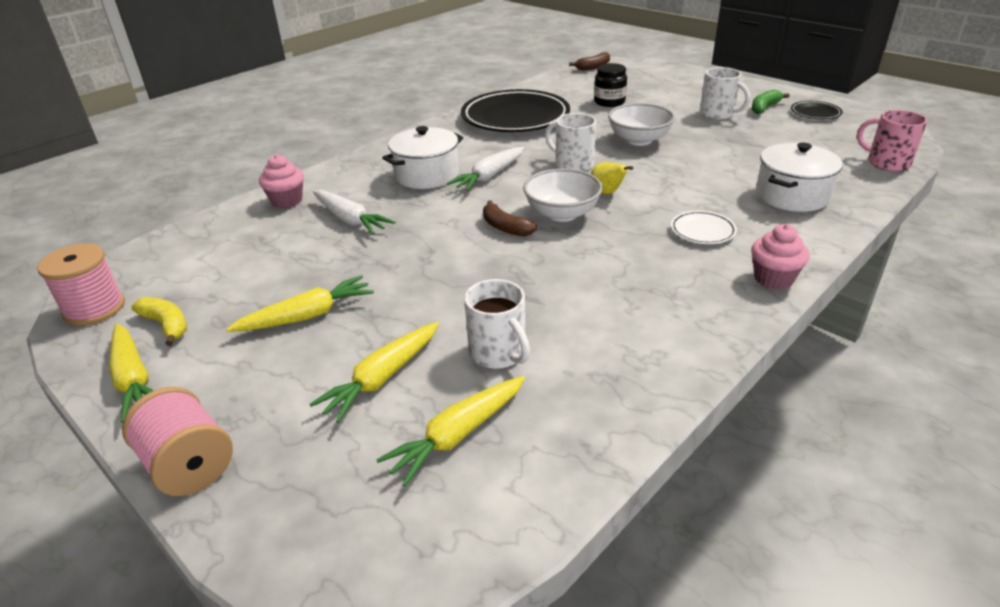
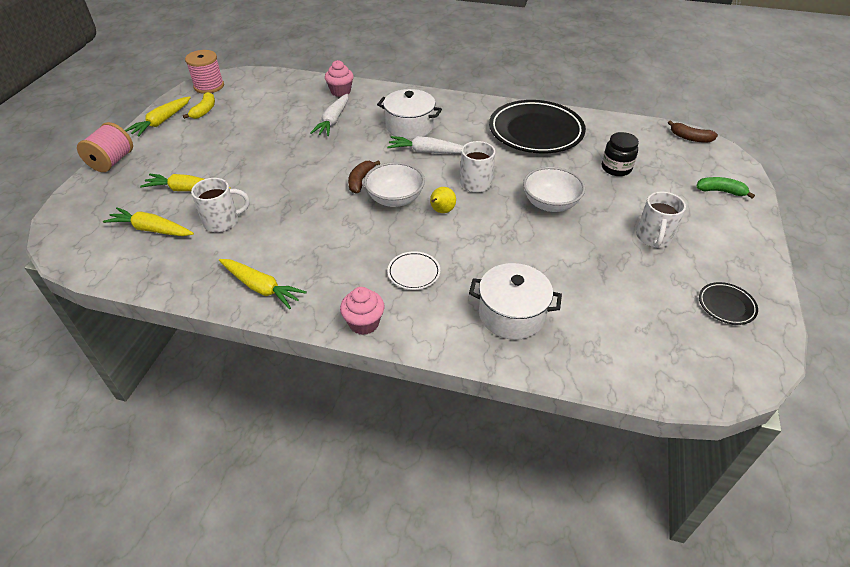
camera: 60 degrees right, 10 degrees up
(306, 316) = (229, 146): yellow carrot -> yellow carrot (261, 287)
(499, 353) = (223, 221): white mug -> white mug turned 135 degrees counterclockwise
(764, 108) = (703, 266): green banana -> green banana (720, 191)
(886, 163) = (639, 375): pink mug -> none

